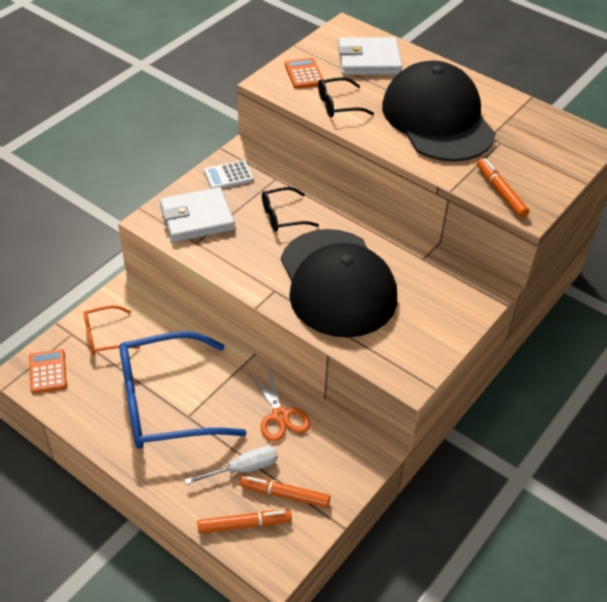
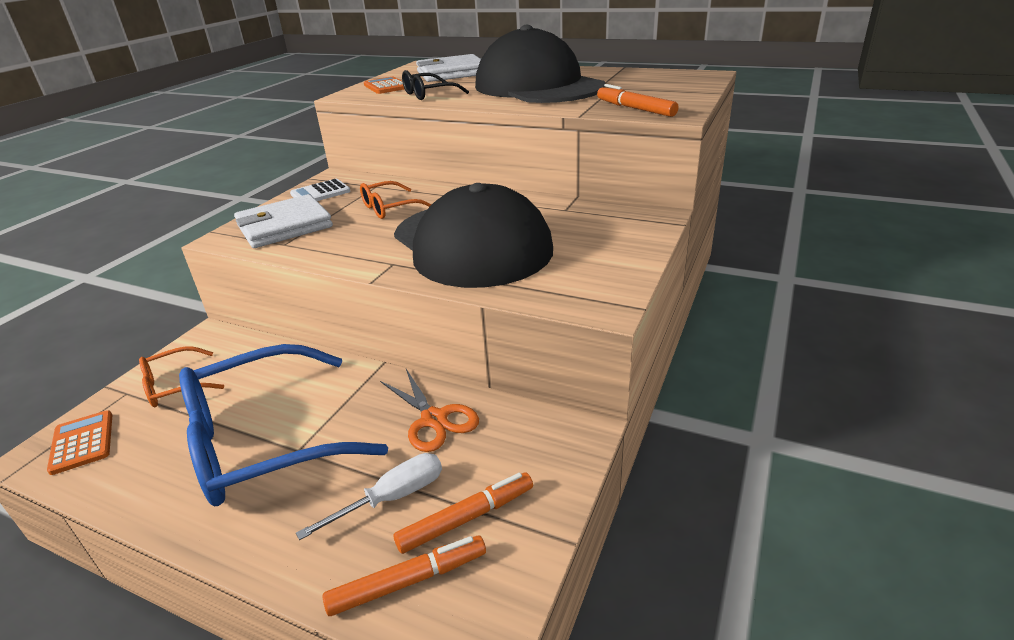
camera: 10 degrees left, 15 degrees down
(282, 216) = (389, 208): black glasses -> orange glasses
(285, 495) = (466, 518): orange marker -> orange marker turned 150 degrees clockwise

